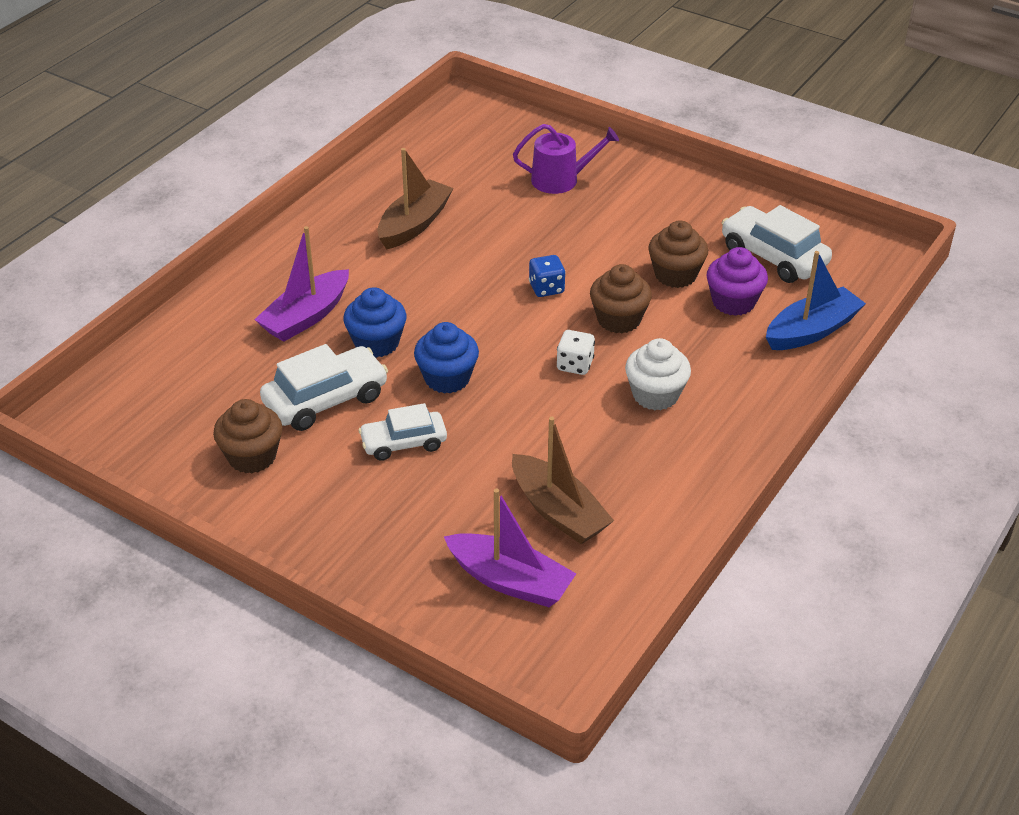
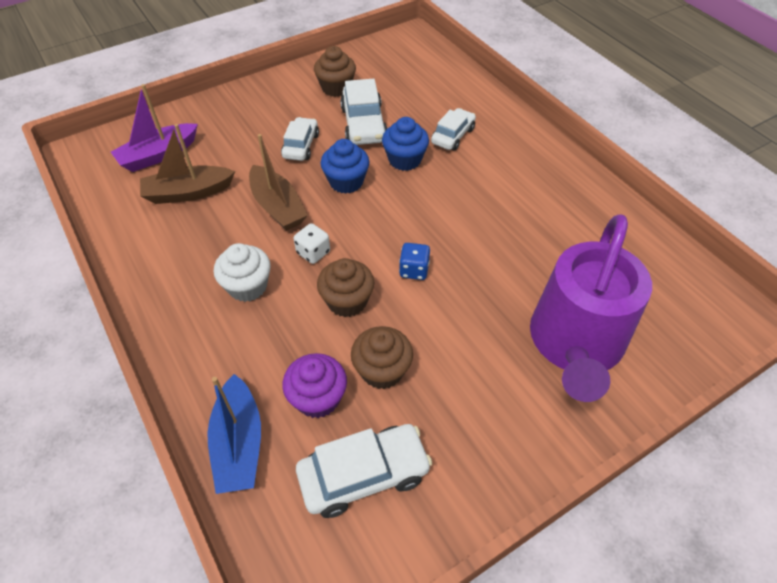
camera: 115 degrees right, 10 degrees up
(306, 316) = (453, 136): purple boat -> white car
(414, 224) = (541, 218): brown boat -> brown boat (277, 207)
(561, 180) = (575, 344): purple watering can -> purple watering can, size x1.98

